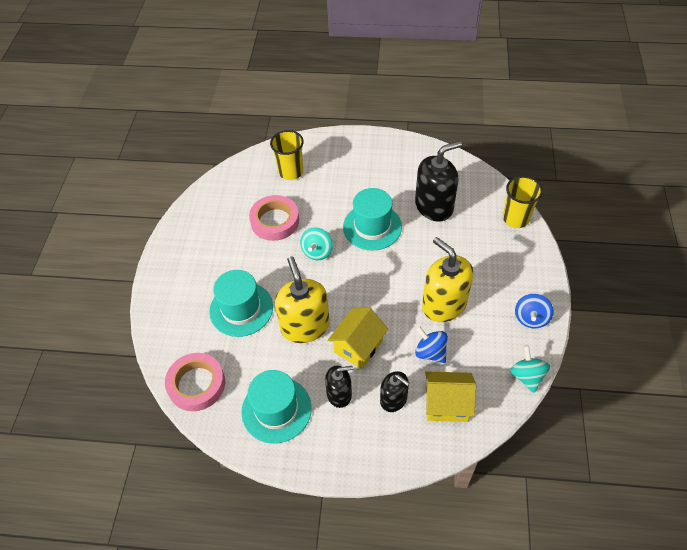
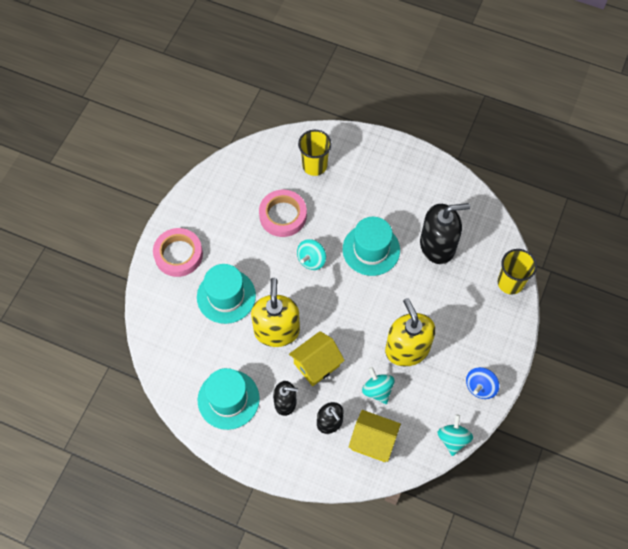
camera: 15 degrees right, 10 degrees up
(196, 384) = (168, 355): pink tape -> pink tape (178, 254)
(430, 352) = (377, 390): blue spinning top -> turquoise spinning top

